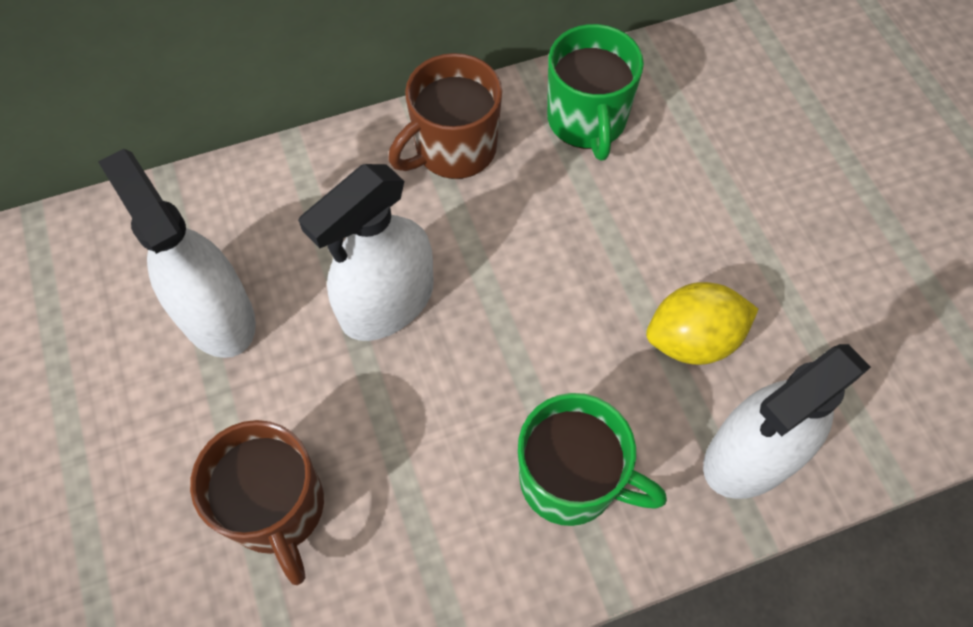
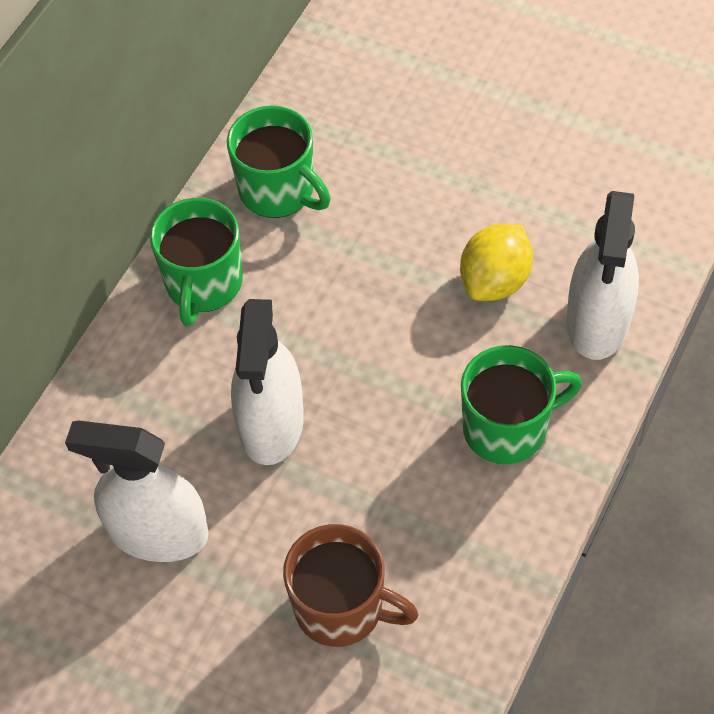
camera: 40 degrees left, 5 degrees down
(453, 149) = (203, 284): brown mug -> green mug

